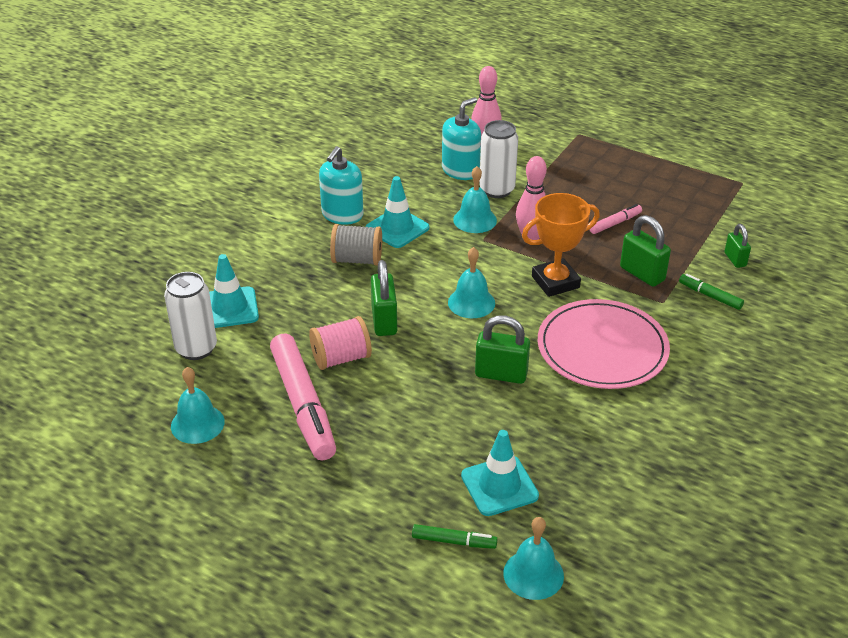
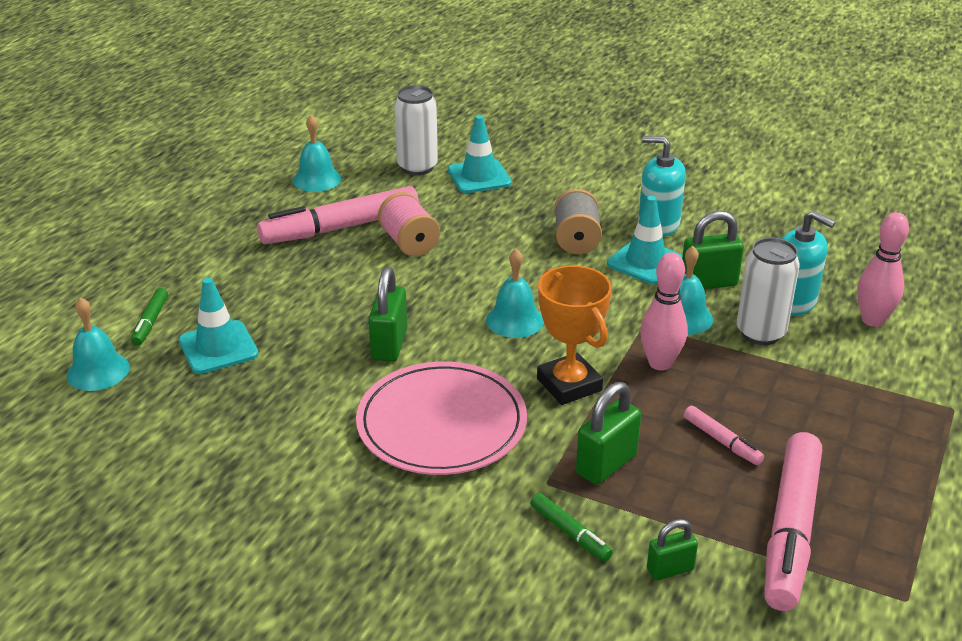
camera: 85 degrees right, 5 degrees down
(384, 321) = (472, 264): green padlock -> green padlock (708, 283)
(694, 211) = (790, 530): none -> pink marker
(710, 296) = (570, 533): green marker -> green marker turned 105 degrees clockwise

